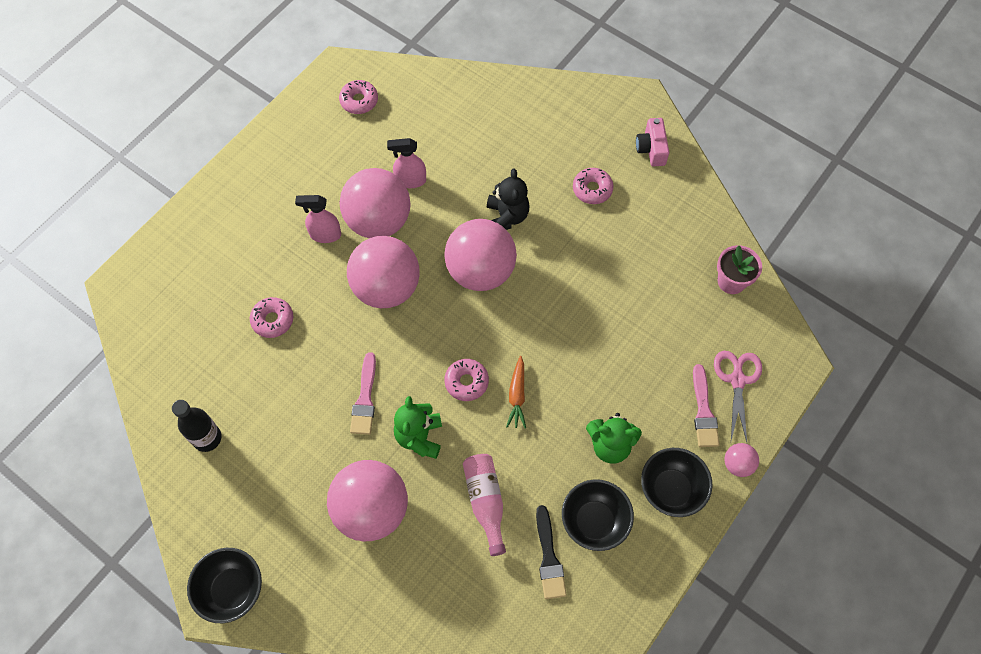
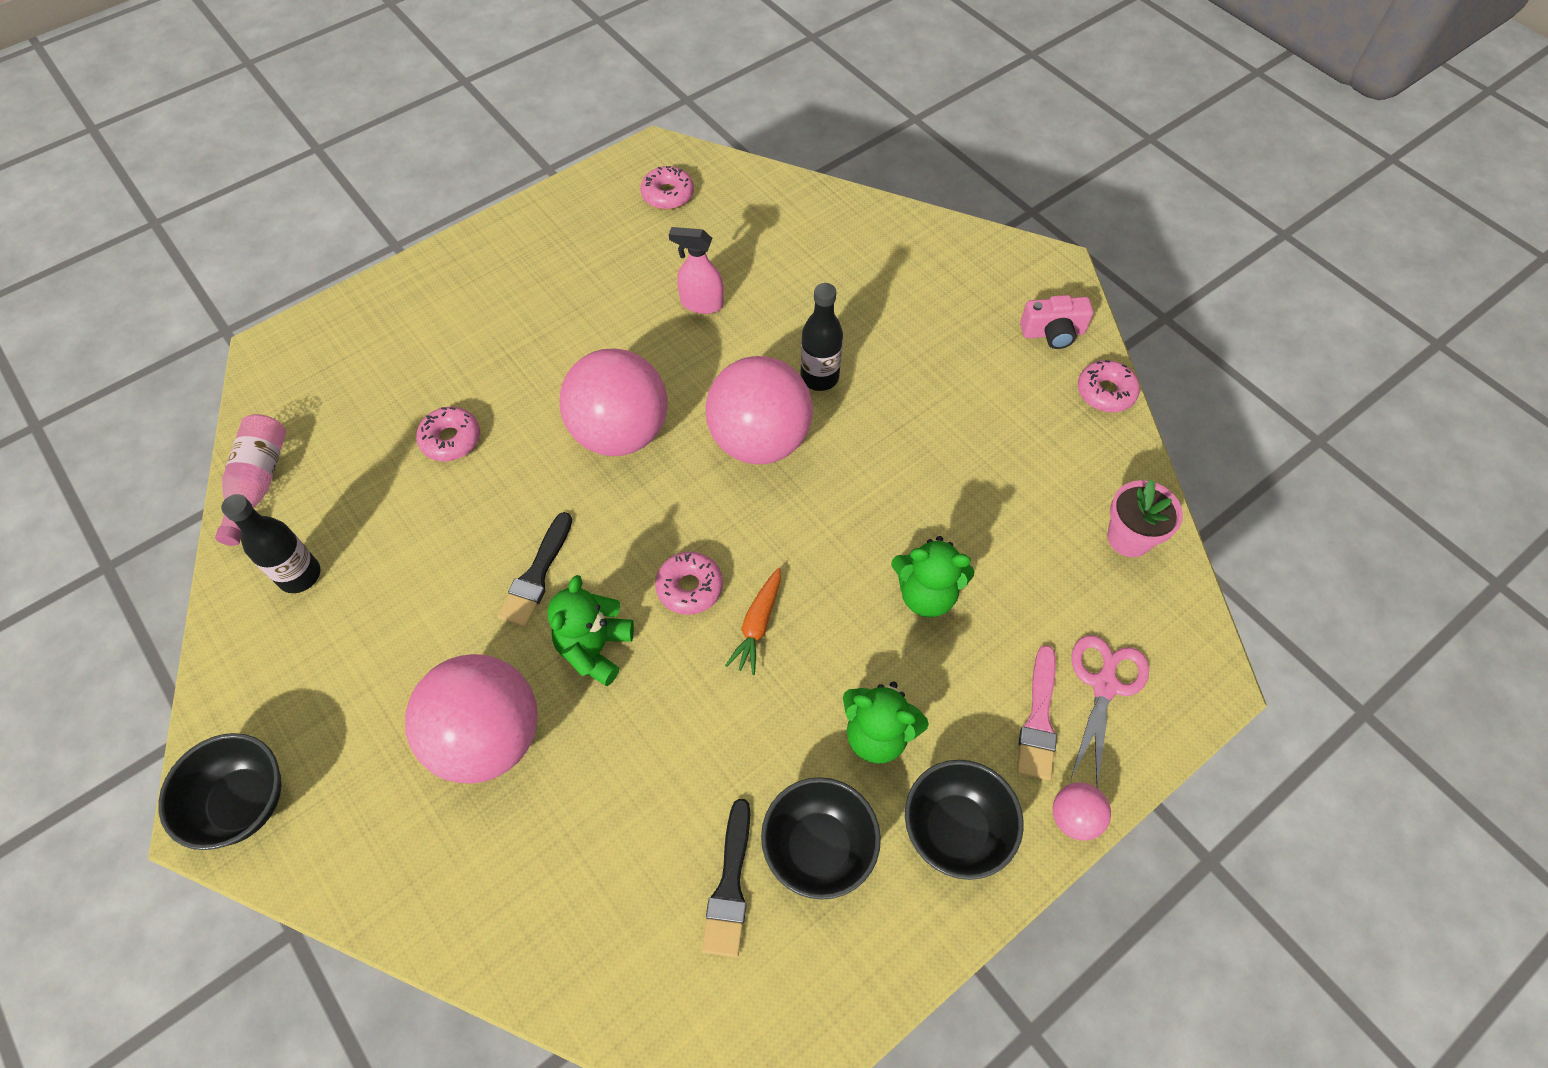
camera: 15 degrees right, 5 degrees down
(325, 235) = (562, 346): pink spray bottle -> none
(365, 399) = (537, 575): pink brush -> black brush
(378, 221) = (641, 345): pink ball -> none
(485, 501) = (660, 771): pink bottle -> pink bottle (259, 483)
(507, 217) = (819, 377): black teddy bear -> black bottle
(592, 189) = (952, 367): pink donut -> pink donut (1105, 392)
(616, 349) = (926, 594): none -> green teddy bear
(651, 149) = (1053, 333): pink camera -> pink camera turned 105 degrees counterclockwise

